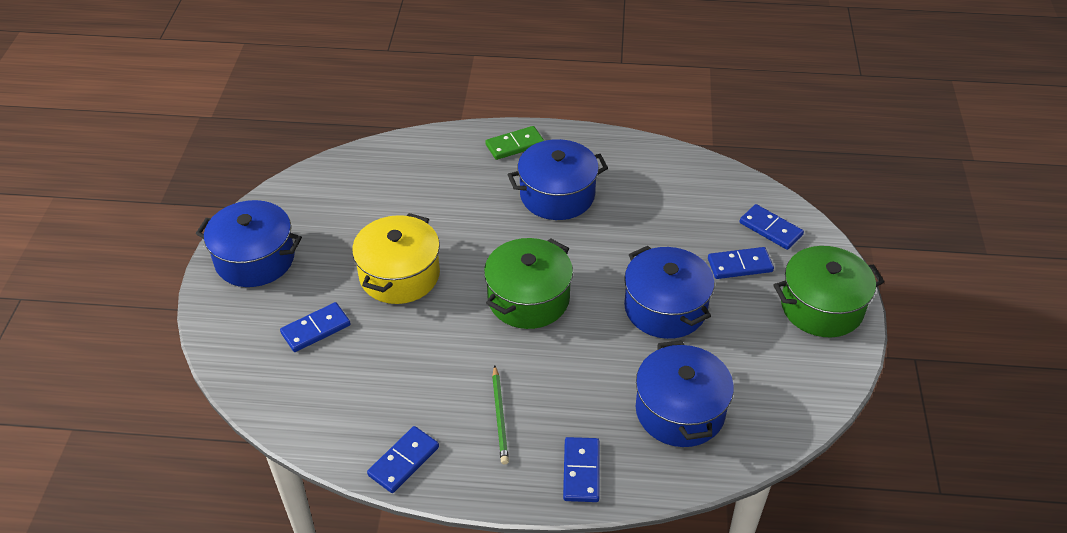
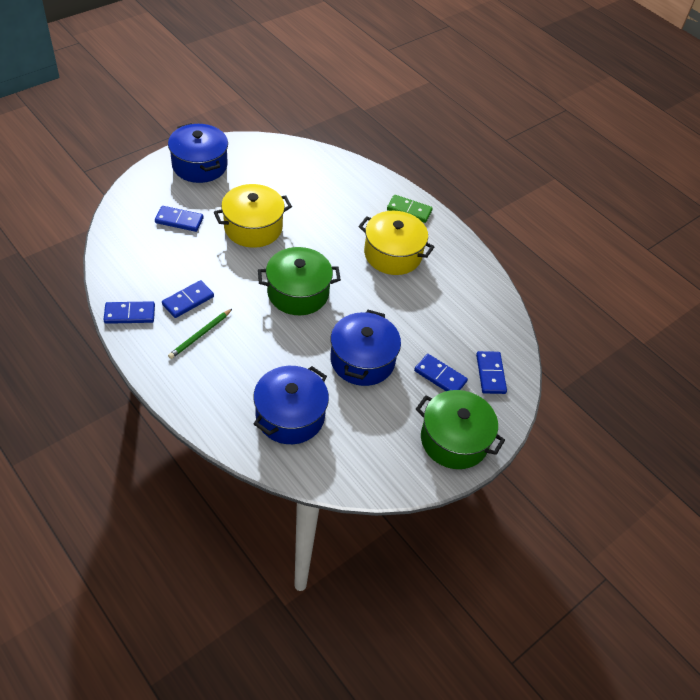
camera: 40 degrees right, 5 degrees up
(557, 195) = (392, 254): blue pot -> yellow pot
(581, 471) = (199, 396): blue domino -> blue domino (188, 301)

